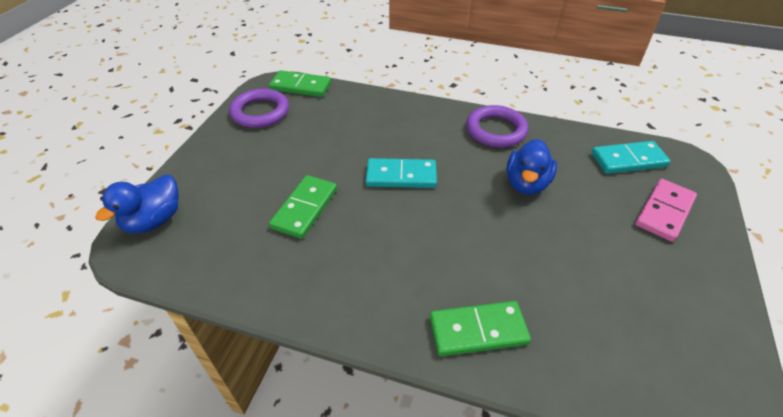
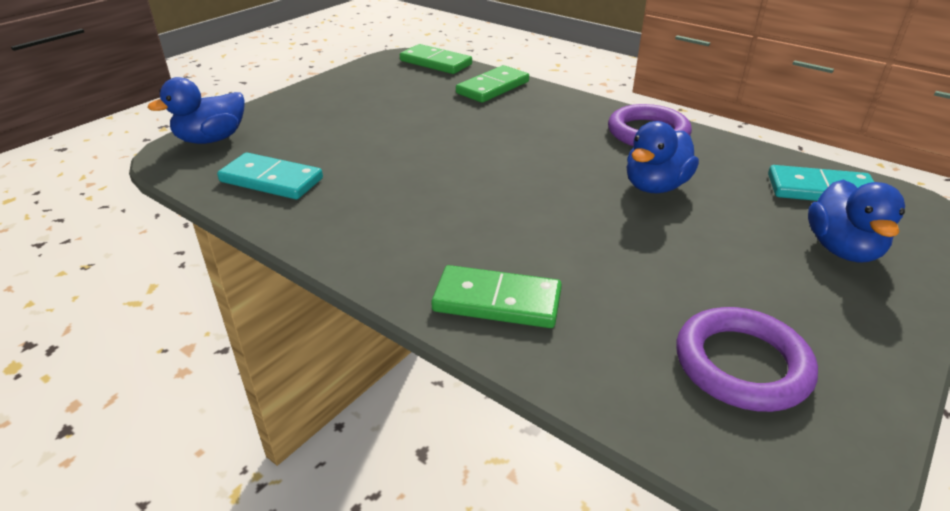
camera: 20 degrees right, 10 degrees down
(260, 112) = (377, 76): purple ring -> purple ring (742, 364)
(305, 208) = (369, 158): green domino -> green domino (493, 87)
(401, 176) = (498, 152): turquoise domino -> turquoise domino (271, 180)
(664, 212) = (842, 249): pink domino -> blue duck

